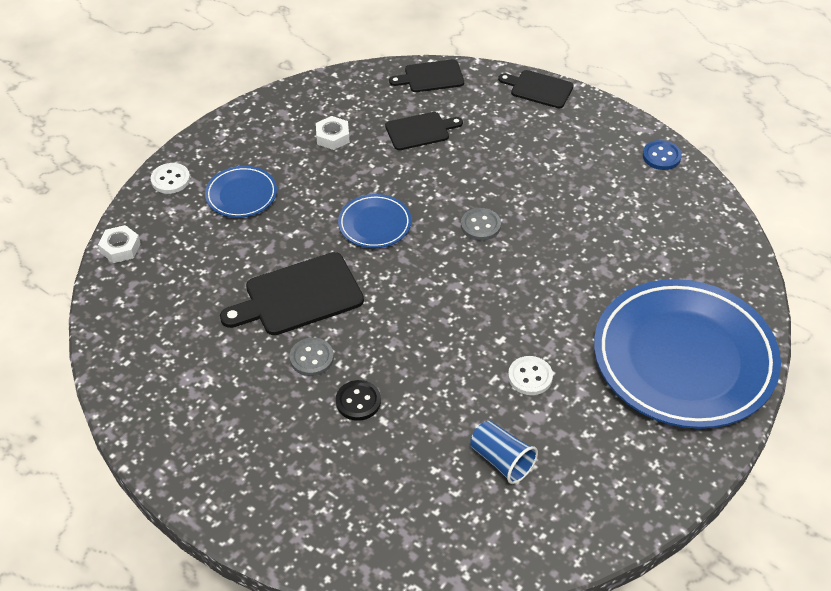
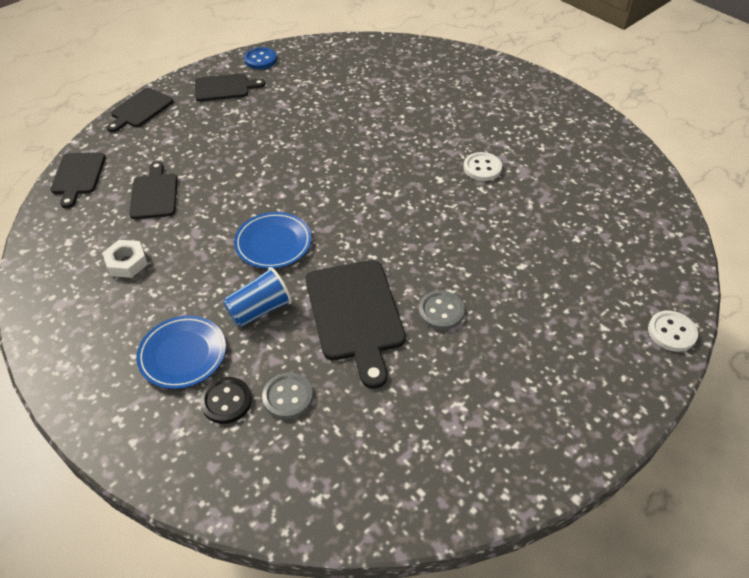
camera: 80 degrees left, 0 degrees up
(120, 248) = (225, 495): white nut -> none
(170, 179) = (122, 430): white button -> white button (671, 332)
(358, 401) = (499, 281): black button -> black button (226, 401)
(480, 225) = (301, 171): grey button -> grey button (288, 397)
(501, 460) = (567, 197): blue cup -> blue cup (259, 310)
(598, 139) = (224, 87): none -> black cutting board
(684, 359) = (474, 88): blue plate -> none

